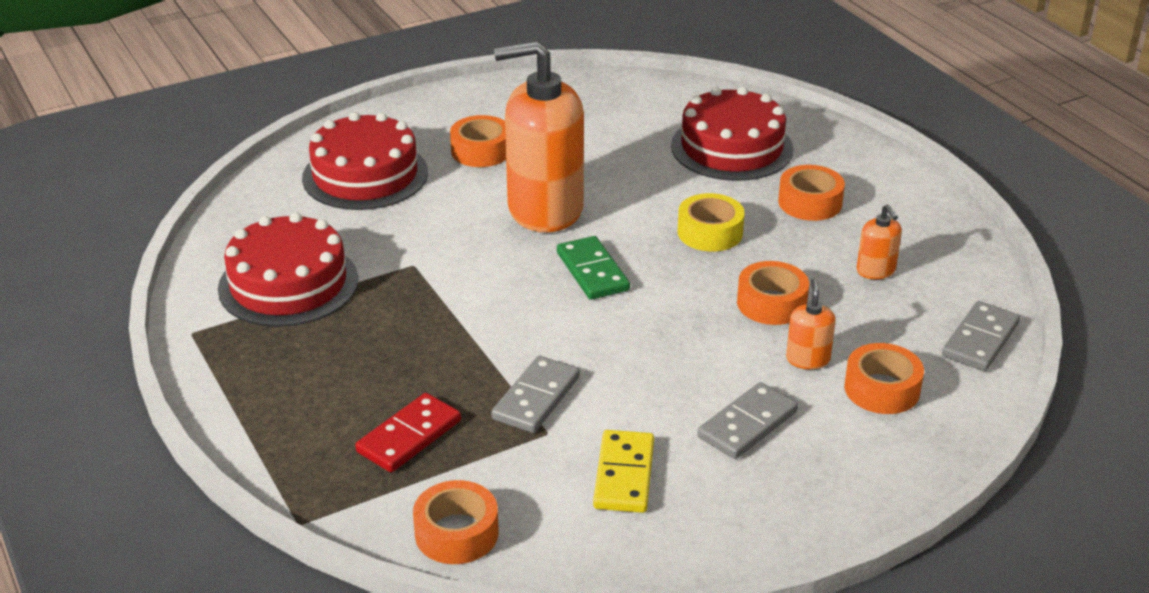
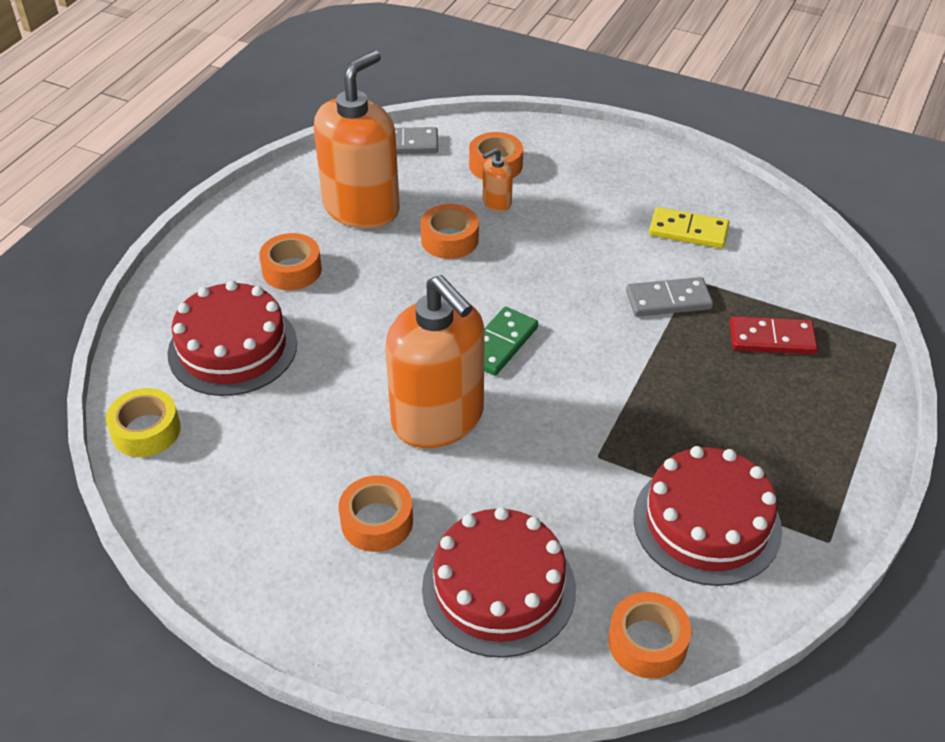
camera: 125 degrees left, 10 degrees up
(456, 533) = (814, 272): orange tape -> orange tape (647, 642)
(624, 475) = (688, 231): yellow domino -> yellow domino turned 45 degrees clockwise
(710, 232) = (385, 305): yellow tape -> yellow tape (146, 431)
(747, 424) = (588, 203): grey domino -> none
(876, 271) = (361, 208): orange soap dispenser -> orange soap dispenser, size x2.44

